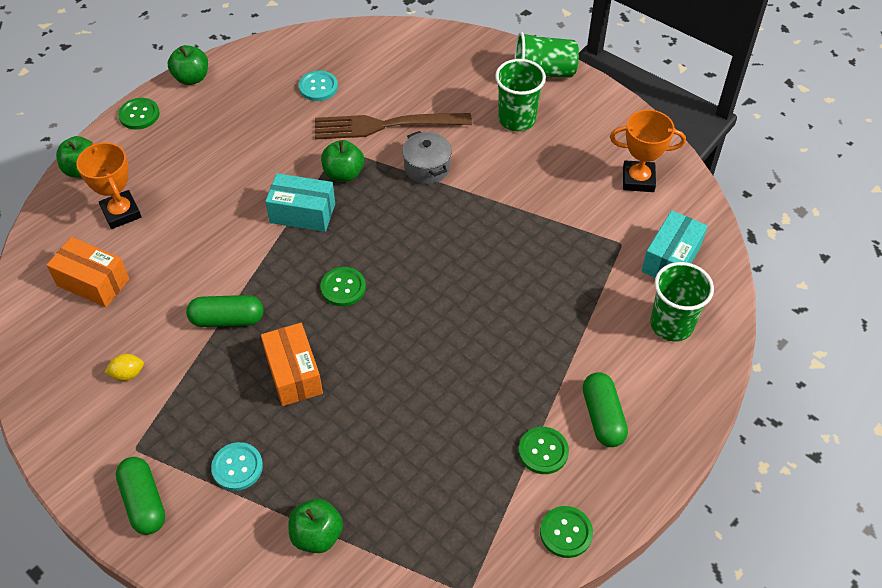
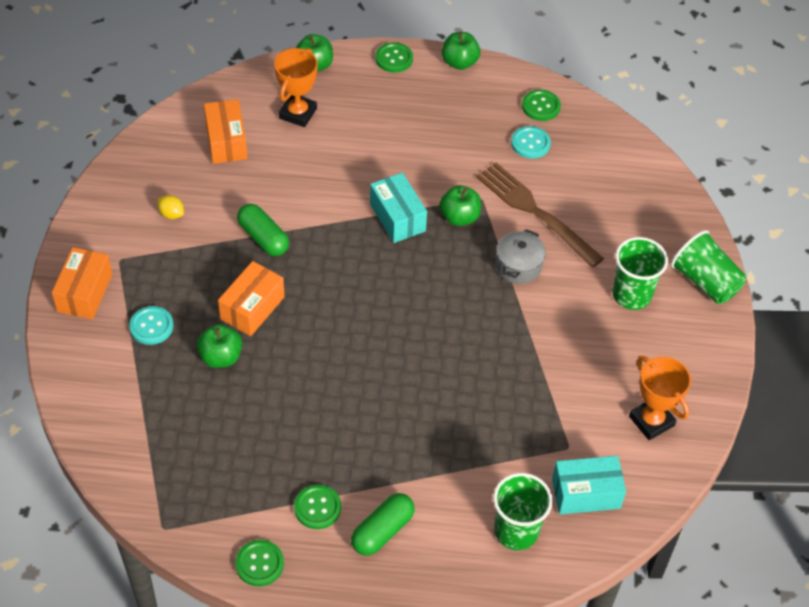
camera: 50 degrees right, 0 degrees up
(144, 502) = (85, 293): green capsule -> orange box
(317, 535) = (137, 408): green apple -> green apple (221, 357)
(343, 287) = (352, 288): green button -> green button (541, 106)

